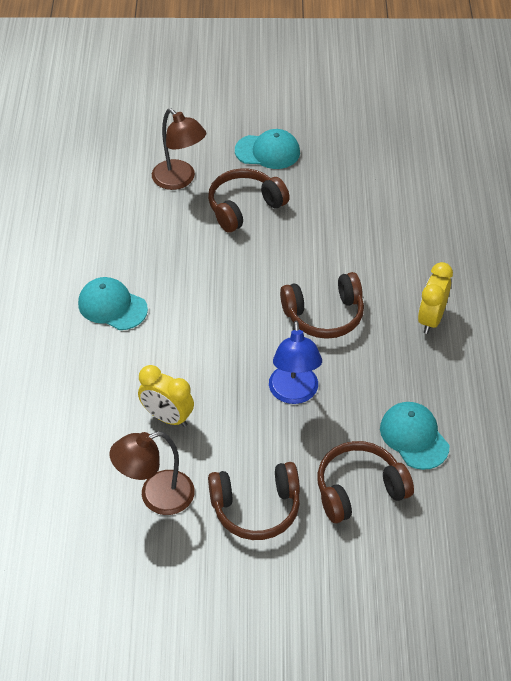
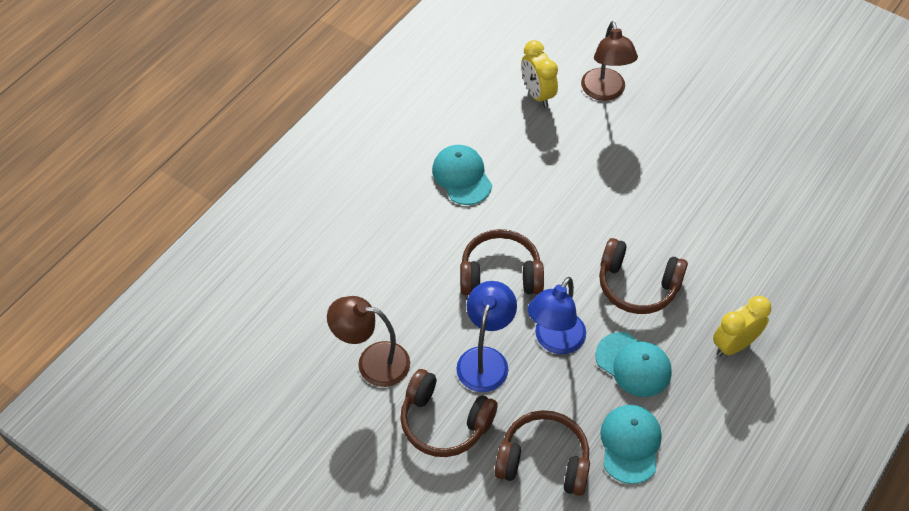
camera: 35 degrees right, 5 degrees up
(167, 417) = (433, 299): yellow clock -> yellow clock (537, 94)
(244, 207) = (643, 147): brown headphones -> brown headphones (500, 274)
(250, 439) = (485, 359): none -> blue lamp
(267, 151) = (705, 105): turquoise cap -> turquoise cap (633, 364)

